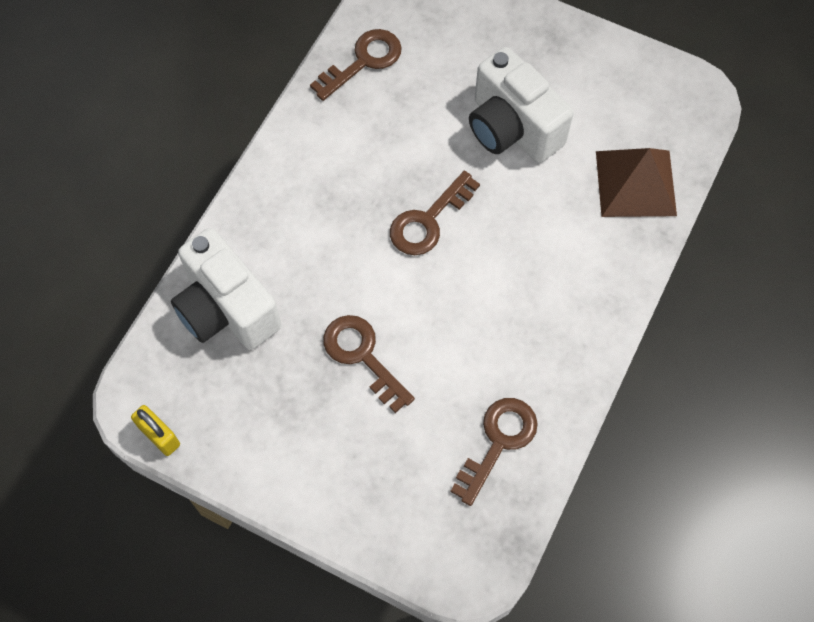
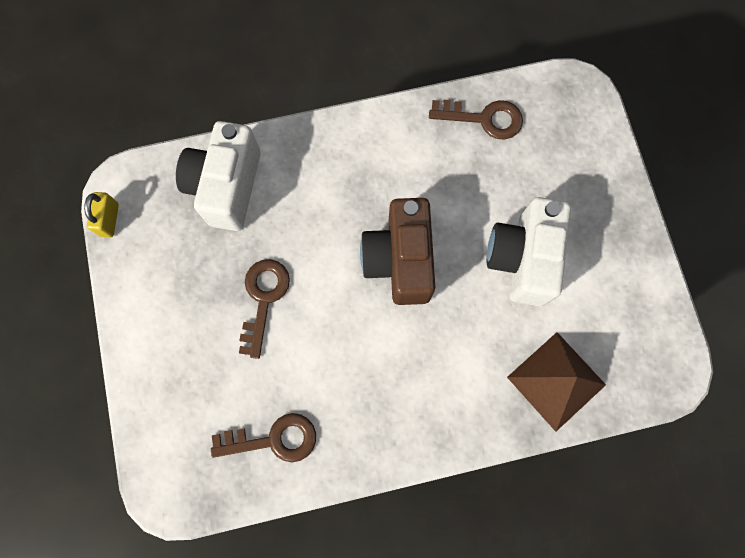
camera: 50 degrees right, 10 degrees up
(428, 220) = (399, 260): brown key -> brown camera

